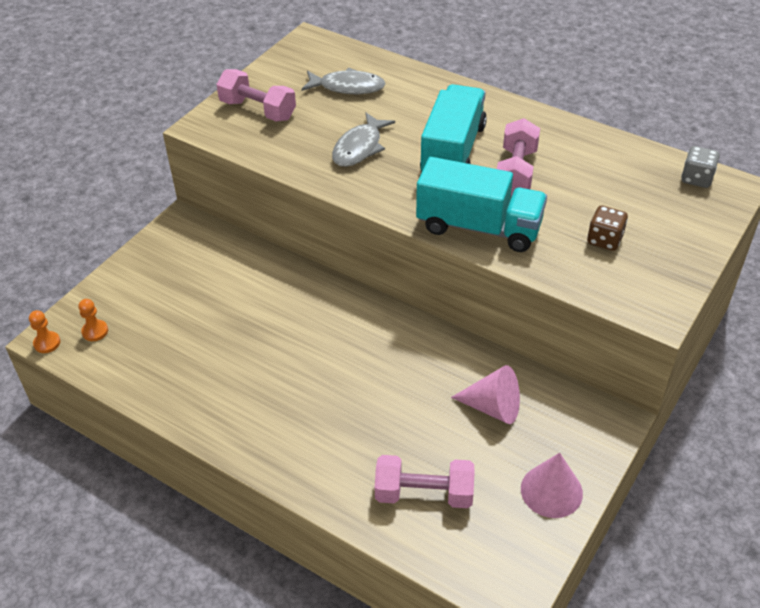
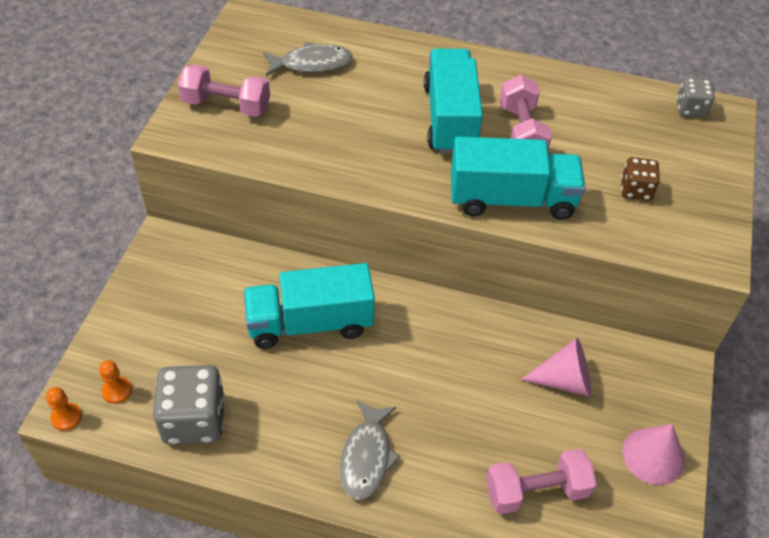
camera: 20 degrees left, 5 degrees up
(148, 367) = (194, 420): none -> grey dice
(278, 311) = (310, 323): none -> turquoise truck
(359, 147) = (353, 131): grey fish -> grey fish (366, 457)

